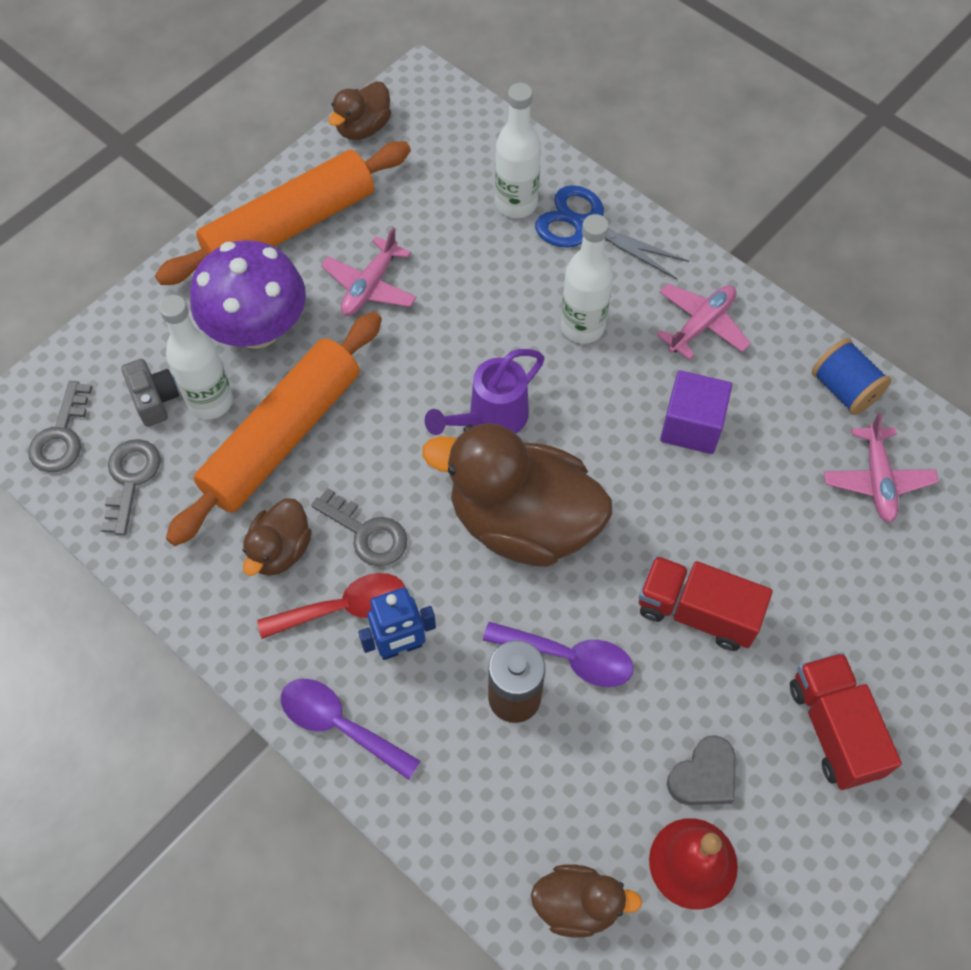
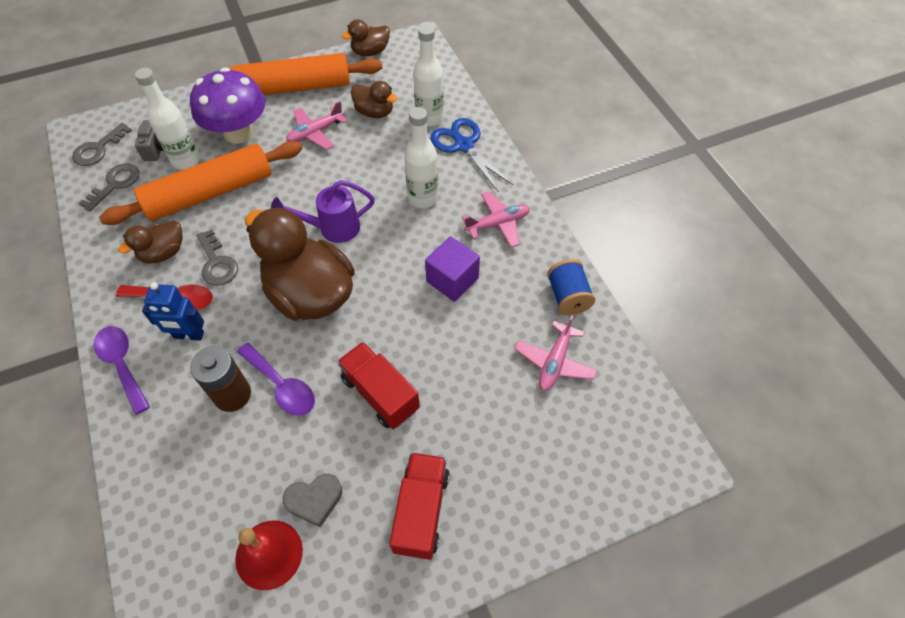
camera: 25 degrees right, 5 degrees down
(577, 904) = (178, 544): brown duck -> brown duck (374, 112)

